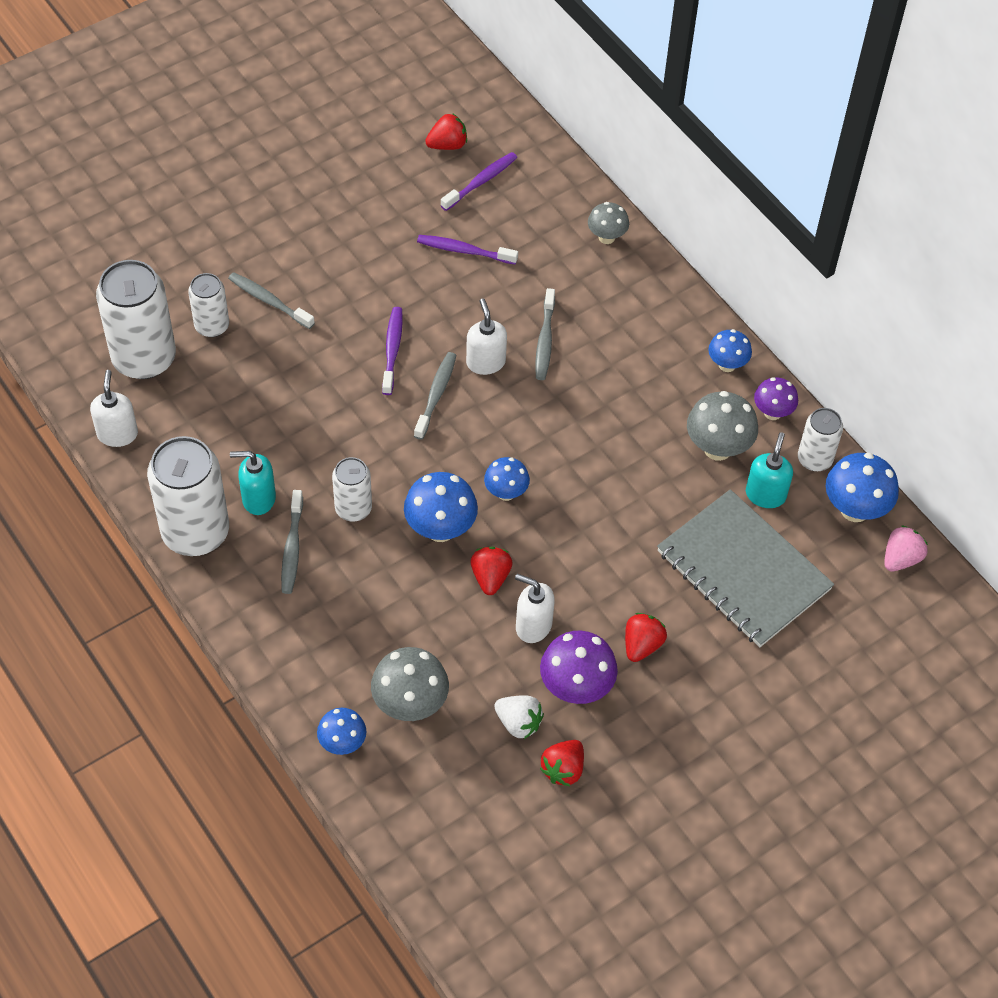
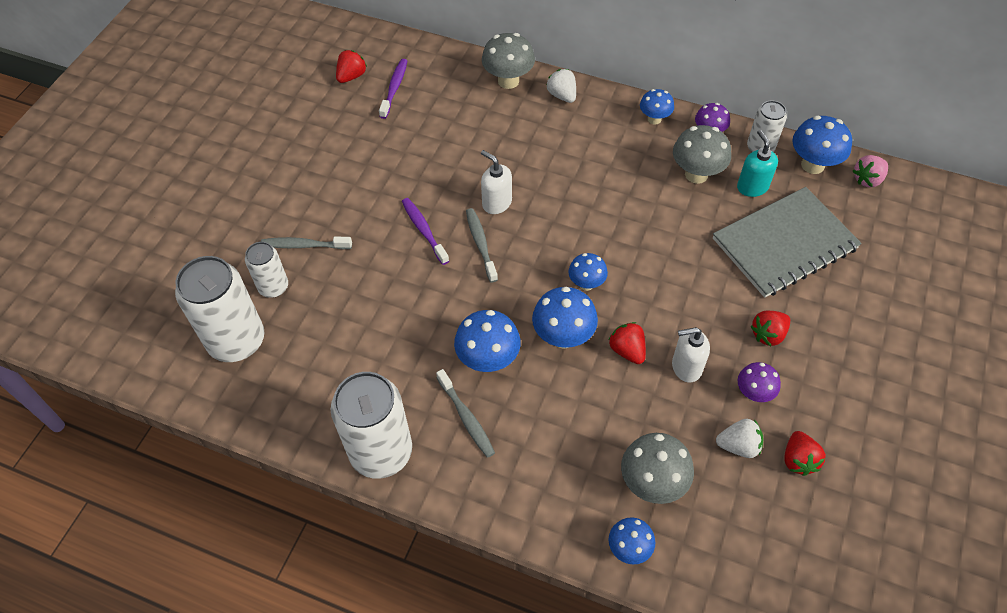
camera: 30 degrees left, 0 degrees up
(117, 434) = (258, 412): white soap dispenser -> none
(258, 499) = (410, 395): turquoise soap dispenser -> none
(353, 508) = (488, 360): white can -> blue mushroom
(464, 251) = (420, 138): purple toothbrush -> none
(545, 340) = (524, 167): grey toothbrush -> none
(576, 688) = (753, 393): purple mushroom -> purple mushroom, size x0.63
(606, 237) = (508, 81): grey mushroom -> grey mushroom, size x1.59
(642, 645) = (768, 334): red strawberry -> red strawberry turned 120 degrees counterclockwise
(650, 284) = (562, 95): none -> white strawberry
(743, 570) = (784, 244): grey notebook -> grey notebook turned 45 degrees counterclockwise
(901, 558) = (867, 179): pink strawberry -> pink strawberry turned 135 degrees counterclockwise

